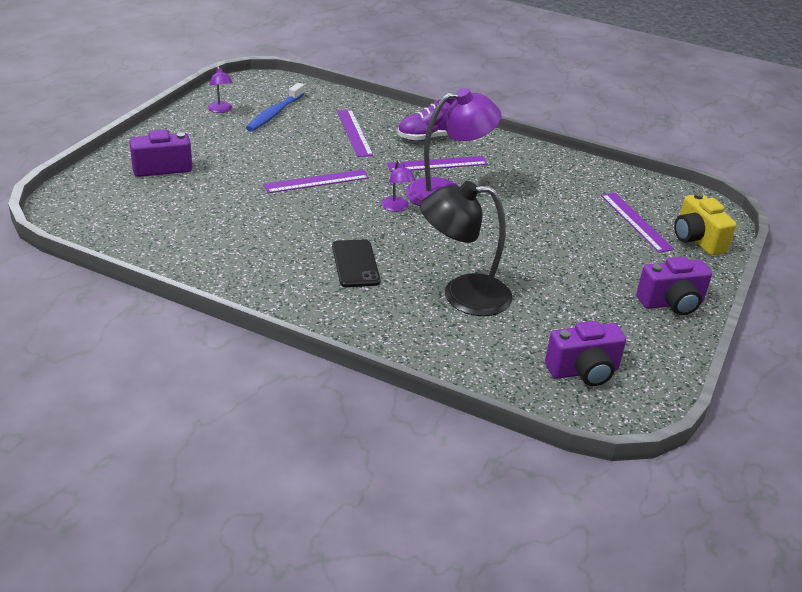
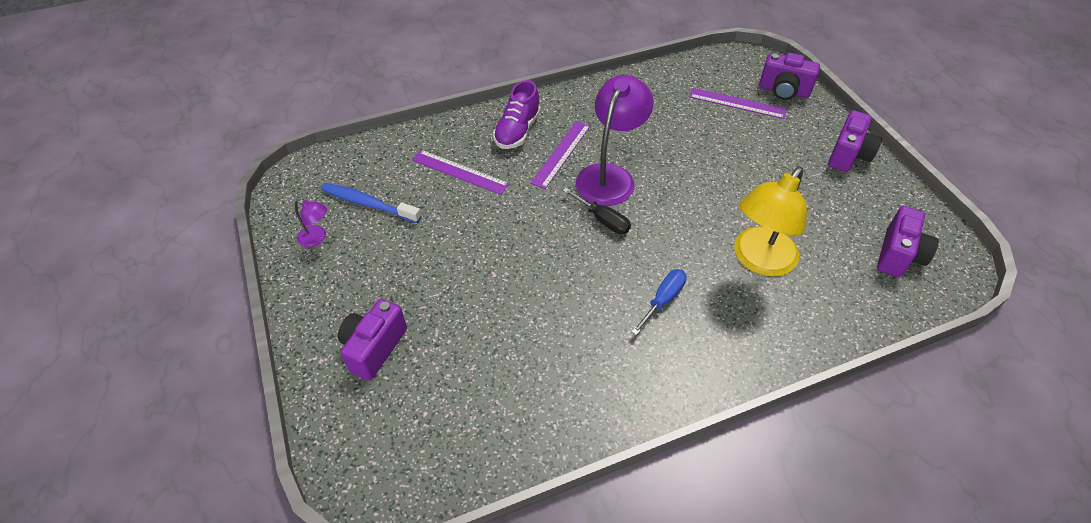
camera: 45 degrees left, 15 degrees up
(274, 113) = (368, 204): blue toothbrush -> blue toothbrush turned 135 degrees clockwise
(316, 181) = (513, 246): purple ruler -> none
(355, 264) = (663, 300): black phone -> blue screwdriver
(397, 208) = (603, 220): purple lamp -> black screwdriver
(462, 295) = (758, 260): black lamp -> yellow lamp
(697, 240) = (783, 91): yellow camera -> purple camera

